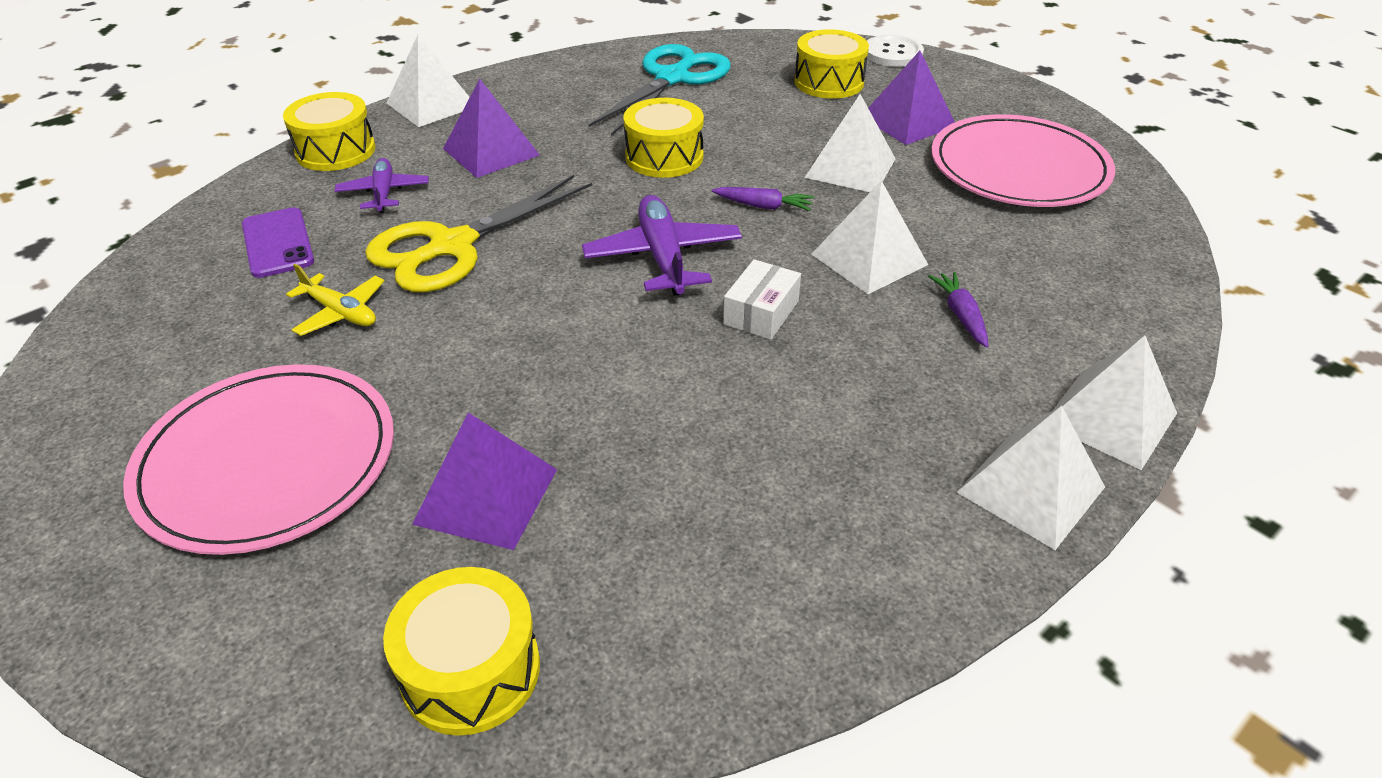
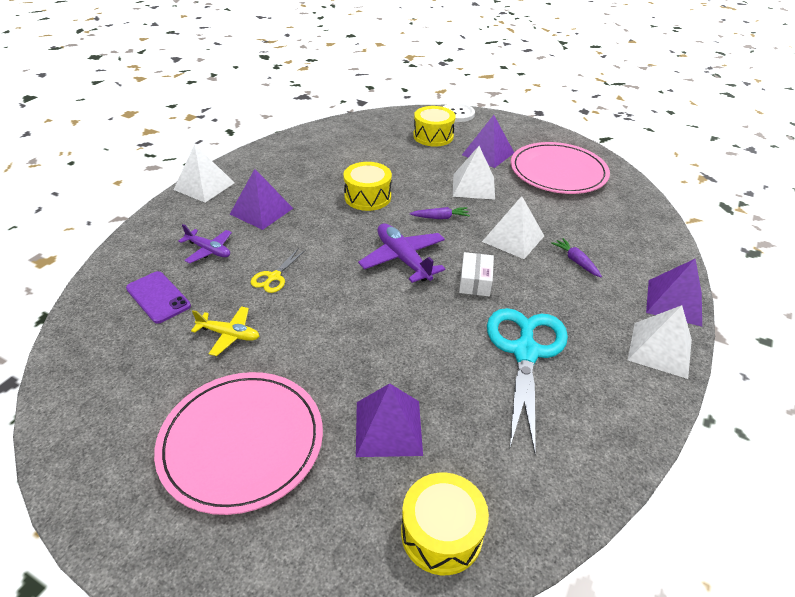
camera: 20 degrees left, 0 degrees up
(335, 151) = (159, 227): yellow drum -> none
(384, 193) = (209, 250): purple plane -> purple plane turned 150 degrees clockwise
(452, 246) = (274, 277): yellow scissors -> yellow scissors, size x0.47
(672, 78) = (344, 147): turquoise scissors -> turquoise scissors (525, 352)
(1110, 418) = (674, 302): white pyramid -> purple pyramid

